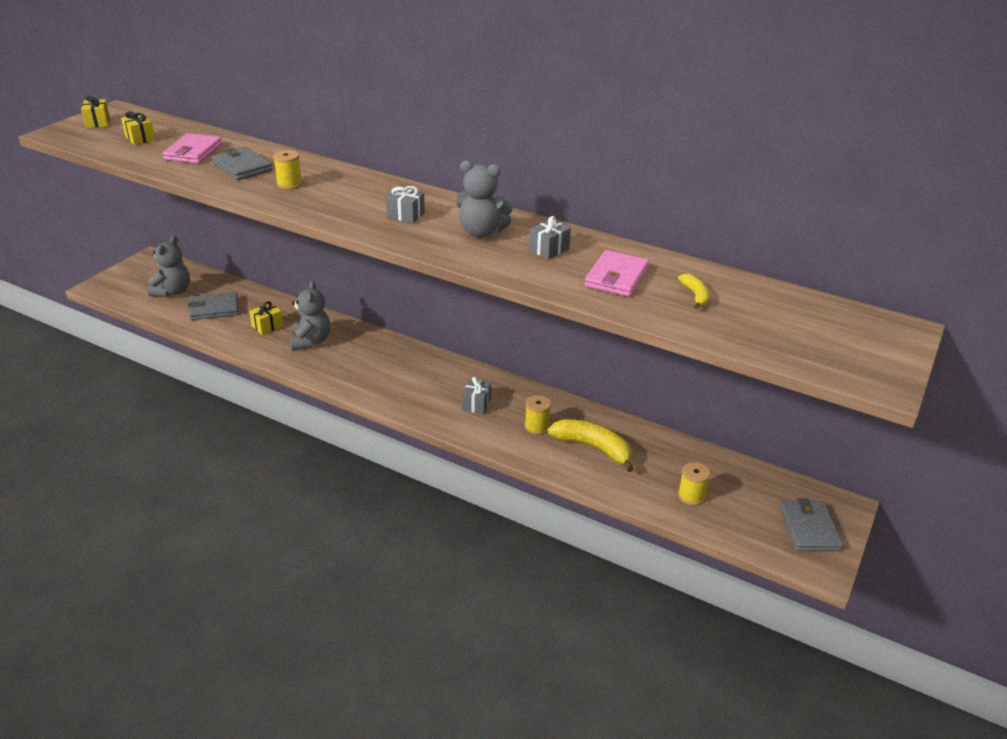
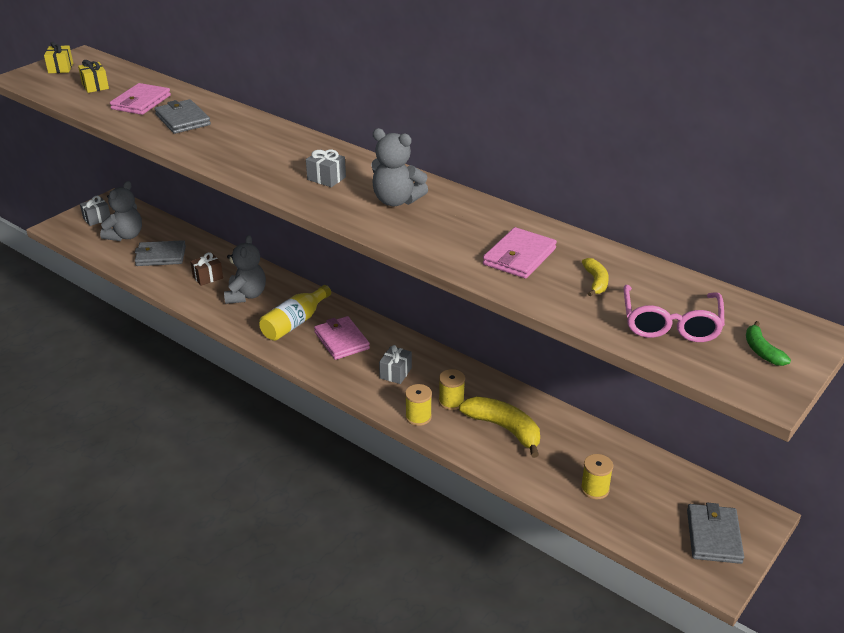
camera: 10 degrees right, 0 degrees up
(267, 326) = (208, 277): yellow gift -> brown gift
(289, 184) = (222, 140): yellow spool -> yellow spool (418, 417)
(366, 364) = (295, 323): none -> yellow bottle
(416, 377) = (341, 340): none -> pink wallet
(549, 249) = (459, 223): grey gift -> grey gift (97, 219)
(776, 329) = (670, 324): none -> pink glasses
(866, 347) = (762, 351): none -> green banana

